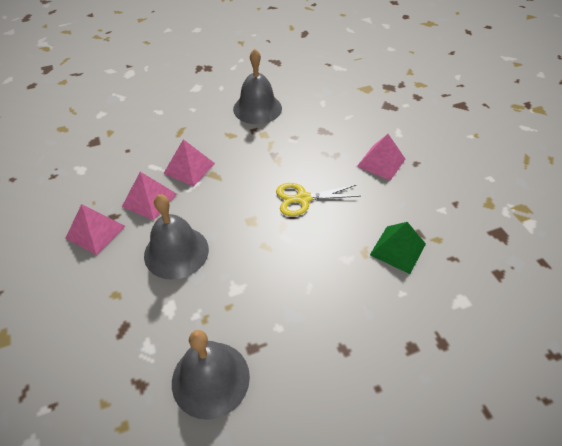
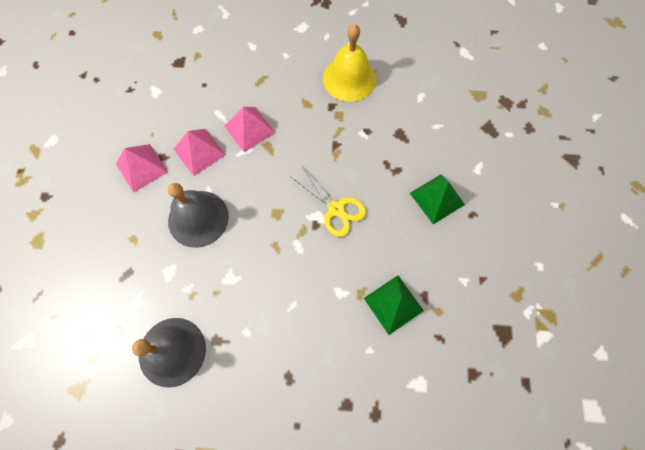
camera: 25 degrees right, 20 degrees up
(257, 108) = (349, 78): grey bell -> yellow bell
(303, 199) = (336, 209): yellow scissors -> yellow scissors turned 150 degrees counterclockwise
(381, 162) = (437, 198): pink pyramid -> green pyramid

